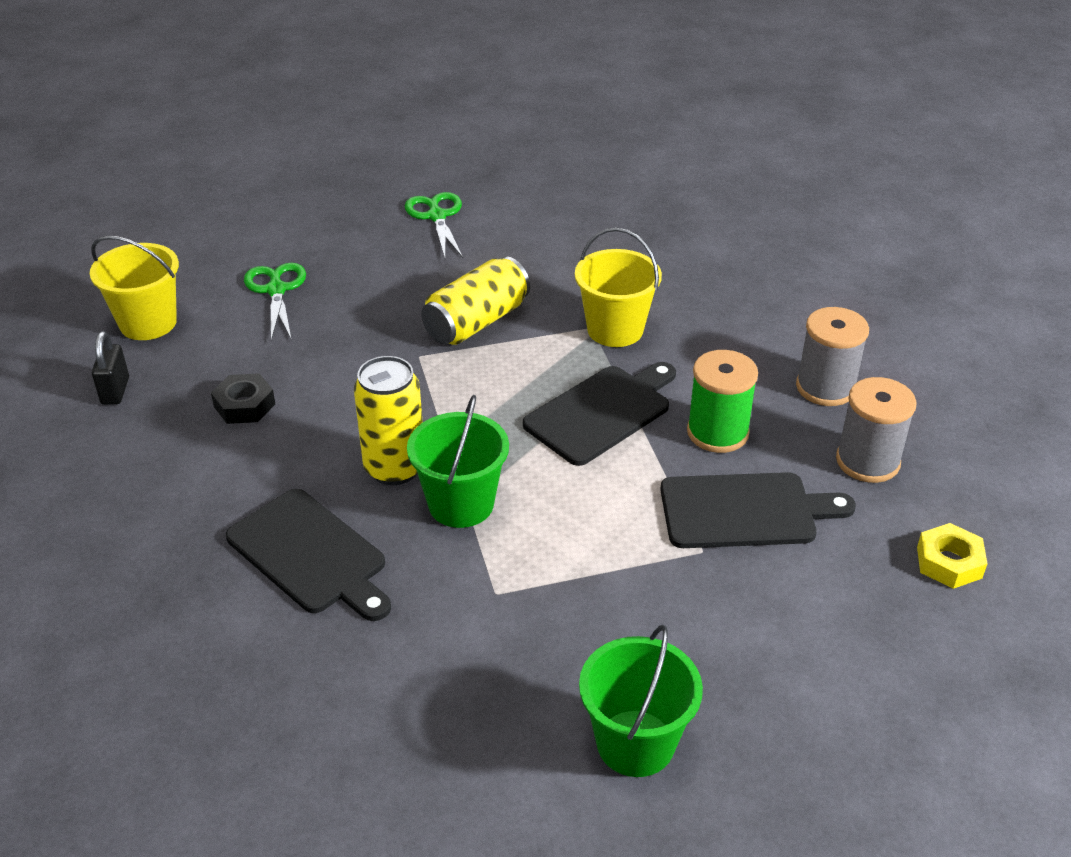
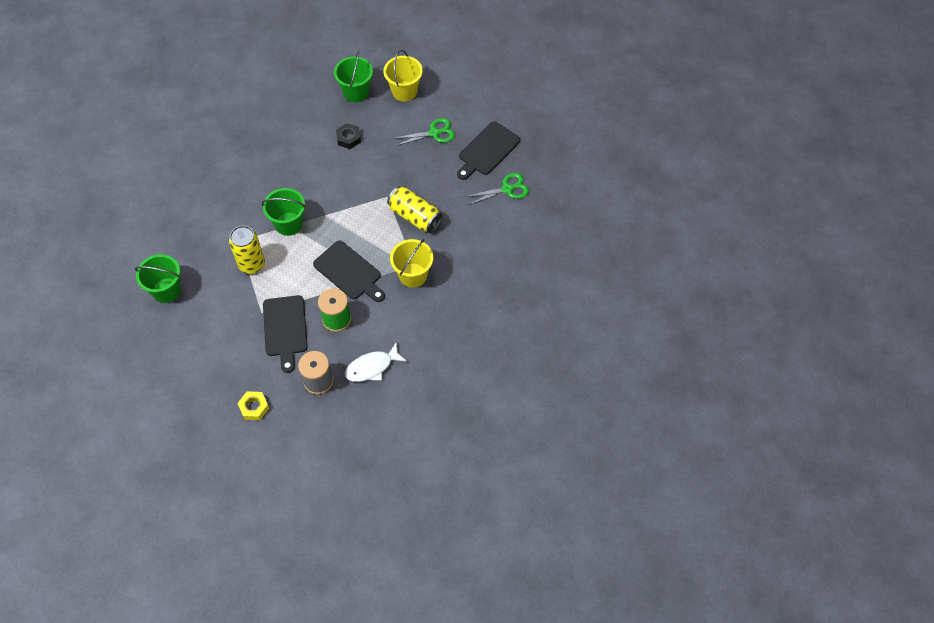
camera: 85 degrees right, 20 degrees up
(115, 391) = (356, 92): black padlock -> green bucket
(310, 555) = (260, 177): black cutting board -> black cutting board (487, 150)
(394, 468) = (310, 198): yellow can -> yellow can (252, 264)
(825, 387) = (372, 367): grey spool -> white fish

